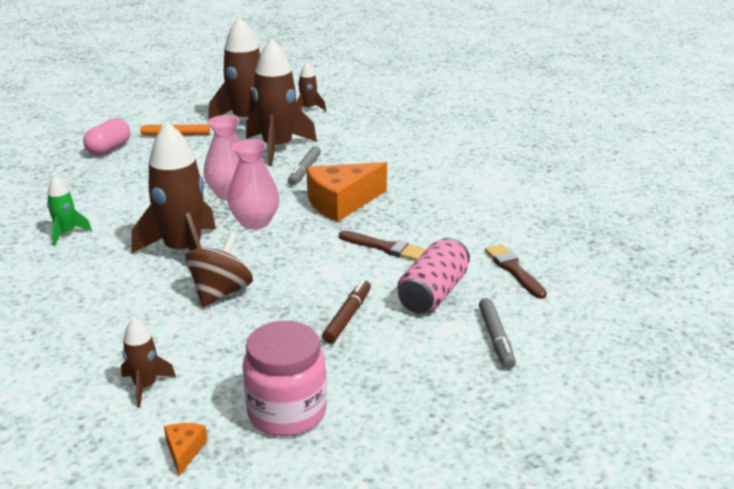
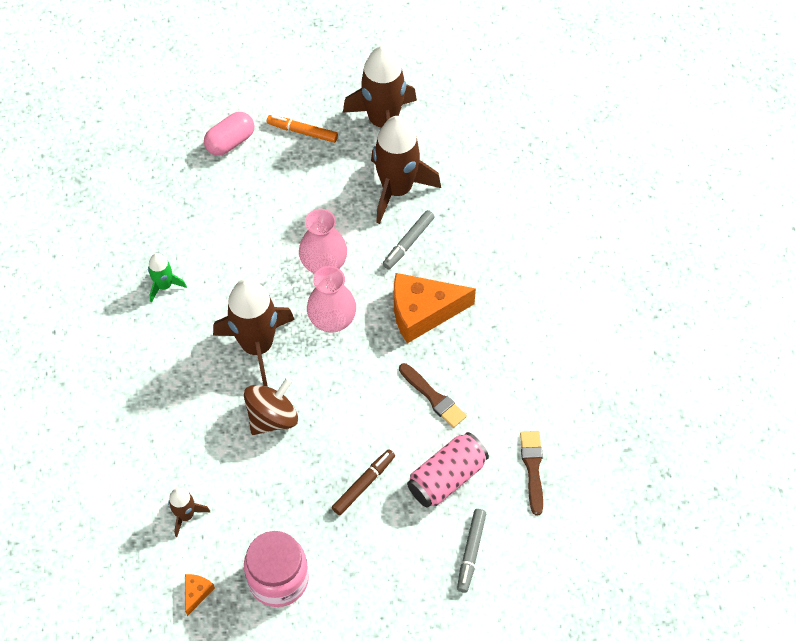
camera: 20 degrees right, 30 degrees up
(308, 108) = (457, 114): brown rocket -> none

